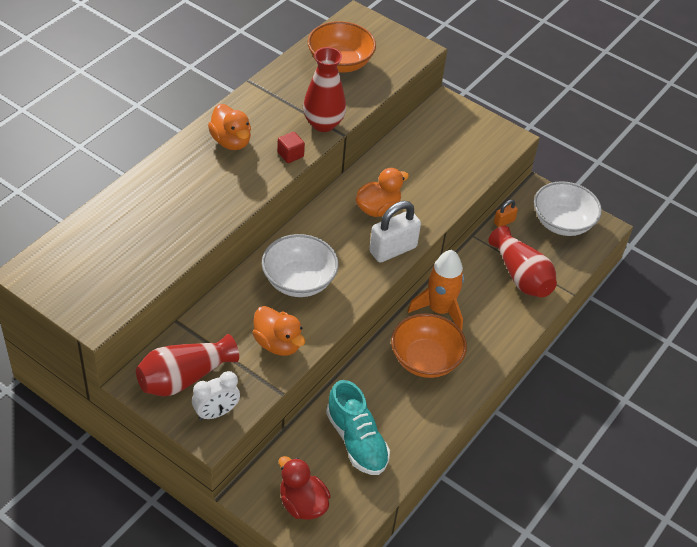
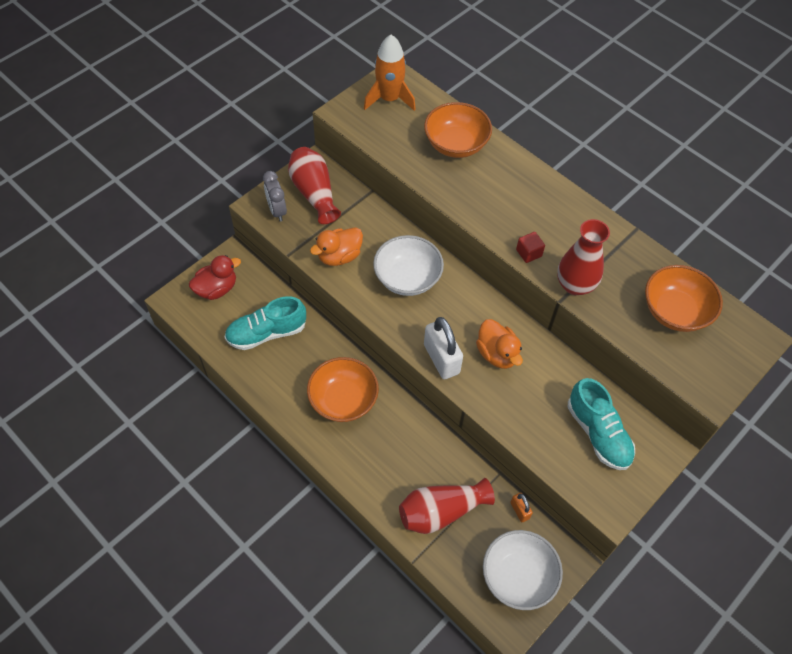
camera: 100 degrees right, 10 degrees up
(145, 212) = (456, 144): none -> orange bowl
(216, 413) = (277, 211): white clock -> grey clock
(231, 141) = (546, 208): orange duck -> none
(439, 310) = (401, 423): orange rocket -> orange rocket (389, 99)
(444, 143) = (598, 433): none -> turquoise shoe

